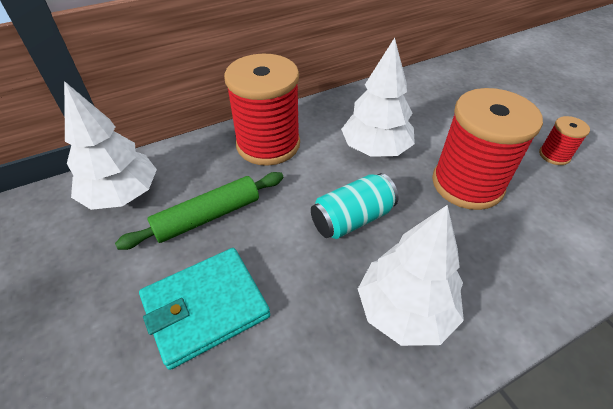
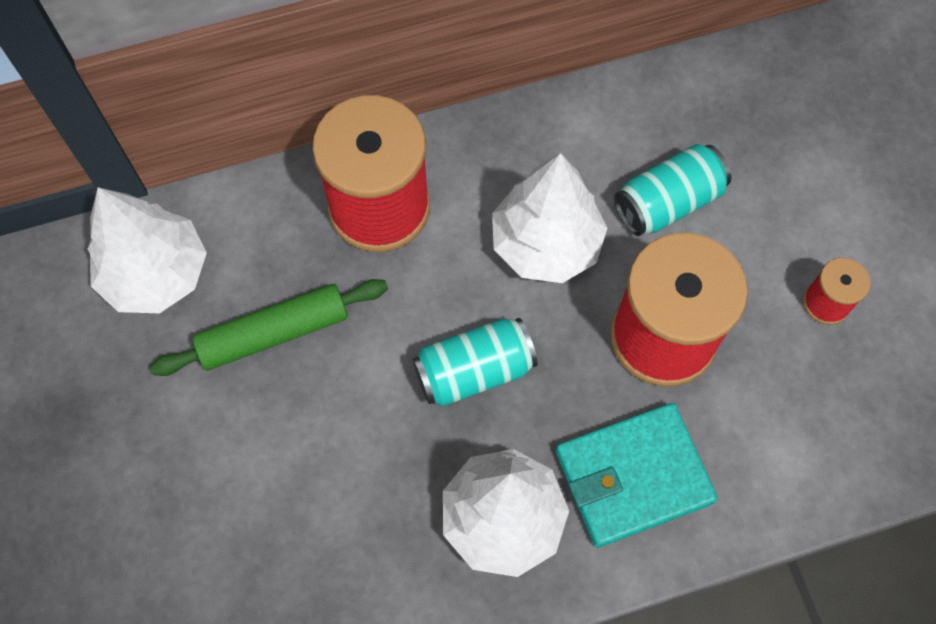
camera: 10 degrees right, 20 degrees up
(205, 307) = (259, 472): turquoise wallet -> turquoise wallet (633, 476)
(438, 123) = (668, 202): none -> turquoise can

